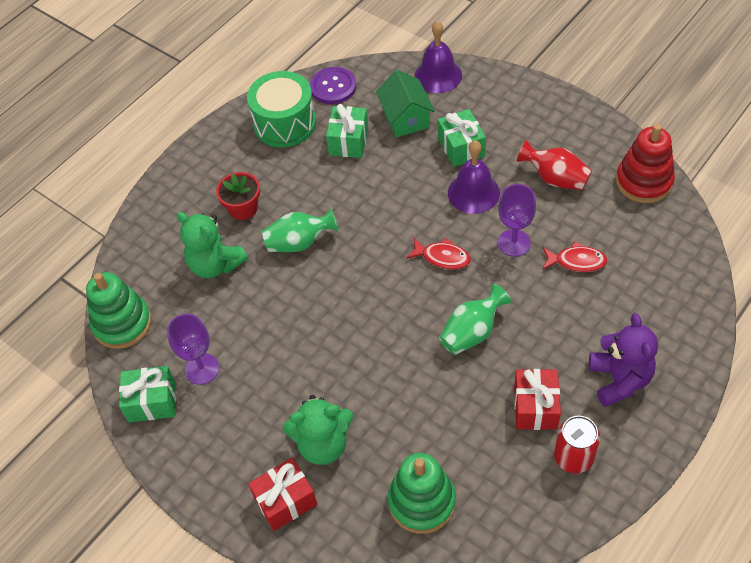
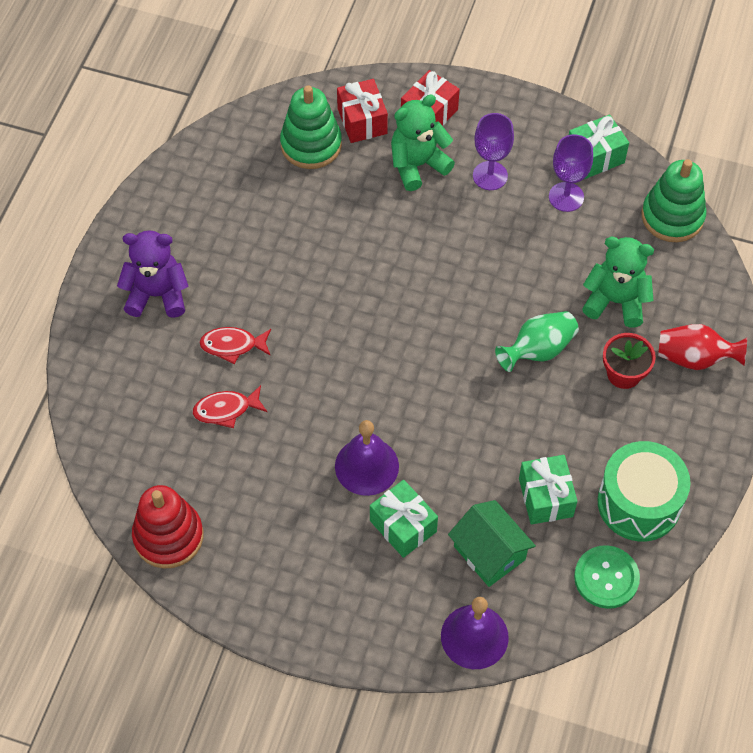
camera: 155 degrees right, 5 degrees up
(333, 87) = (606, 578): purple button -> green button
(442, 257) = (374, 375): red fish -> red fish (232, 345)
(472, 332) = (315, 302): green vase -> none
(514, 243) = (301, 413): purple goblet -> purple goblet (490, 176)
(535, 407) = (232, 248): red gift -> red gift (362, 121)
(555, 178) = (275, 512): red vase -> red vase (694, 358)
(573, 457) = (187, 214): red can -> none
(619, 380) = (157, 295): purple teddy bear -> purple teddy bear turned 120 degrees clockwise

